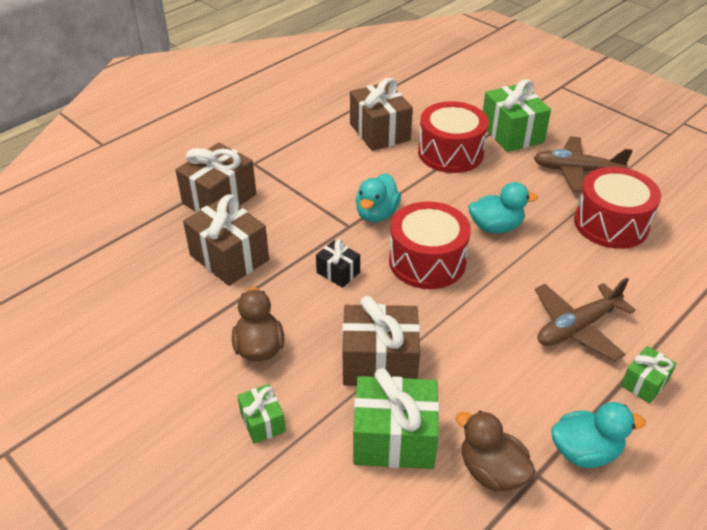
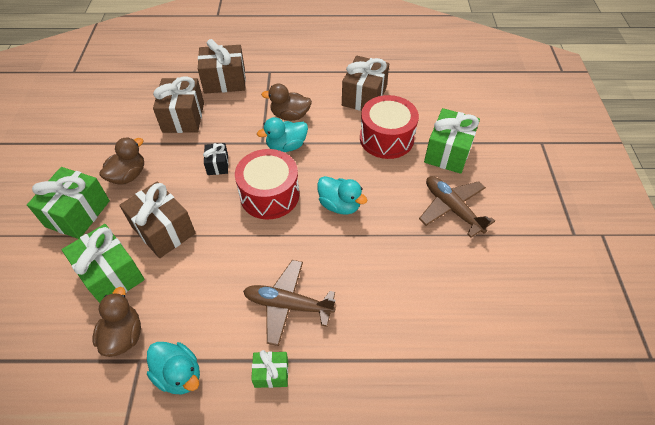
camera: 45 degrees right, 10 degrees up
(262, 422) = (78, 213): green gift -> green gift, size x1.89
(338, 187) = (290, 116): none -> brown duck
(611, 223) = (417, 261): red drum -> none

